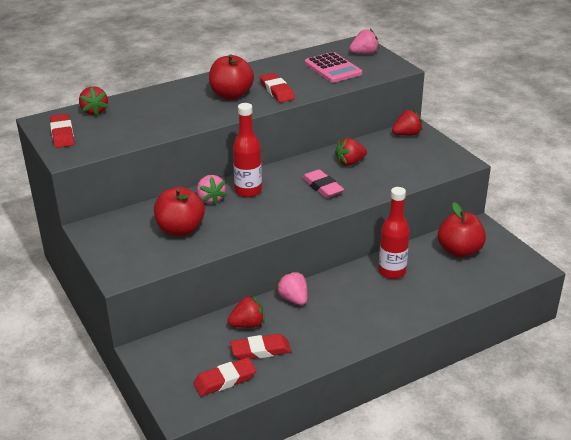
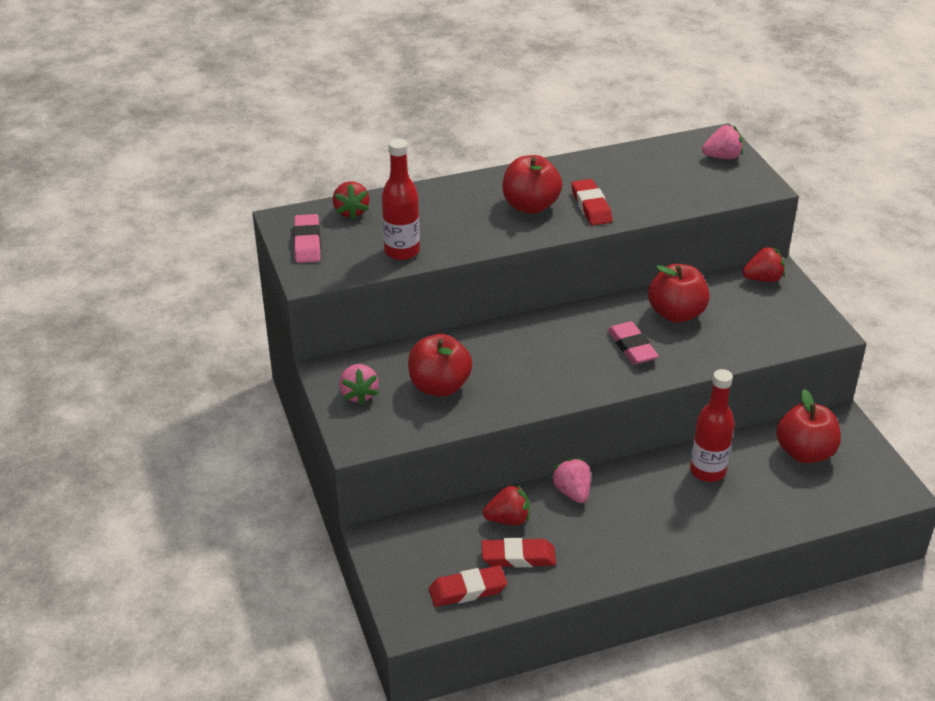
camera: 10 degrees right, 5 degrees up
(62, 134) = (307, 243): red eraser -> pink eraser
(211, 199) = (484, 347): pink strawberry -> pink strawberry (359, 394)
(248, 191) = (534, 341): red bottle -> red bottle (402, 251)
(332, 68) = (673, 177): pink calculator -> none
(350, 162) = (676, 314): red strawberry -> red apple

